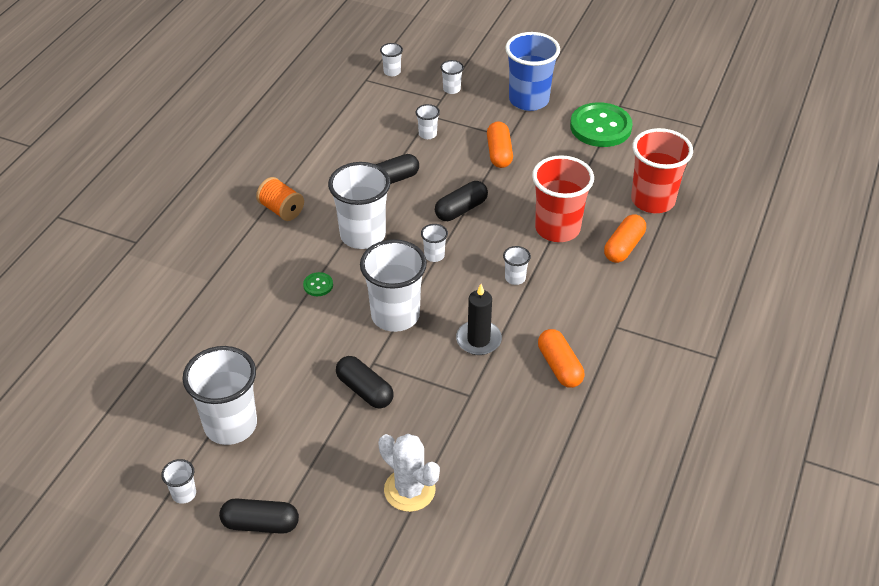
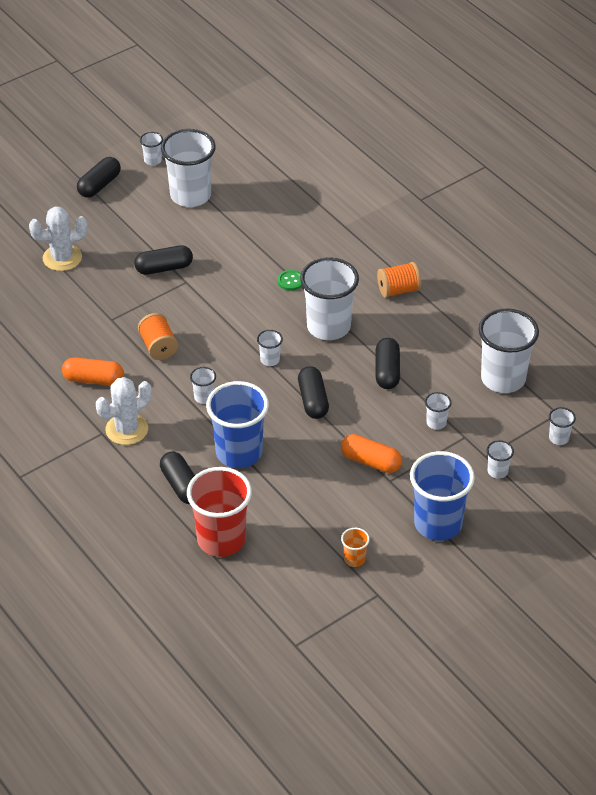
camera: 120 degrees right, 0 degrees up
(395, 315) = (222, 311): white cup -> white cup (503, 379)
(478, 340) = (158, 346): black candle -> orange spool
(557, 229) = (239, 453): red cup -> blue cup
(597, 311) = (127, 429): none -> white cactus
(600, 127) = (354, 559): green button -> orange cup
(623, 247) = (181, 486): orange capsule -> black capsule

